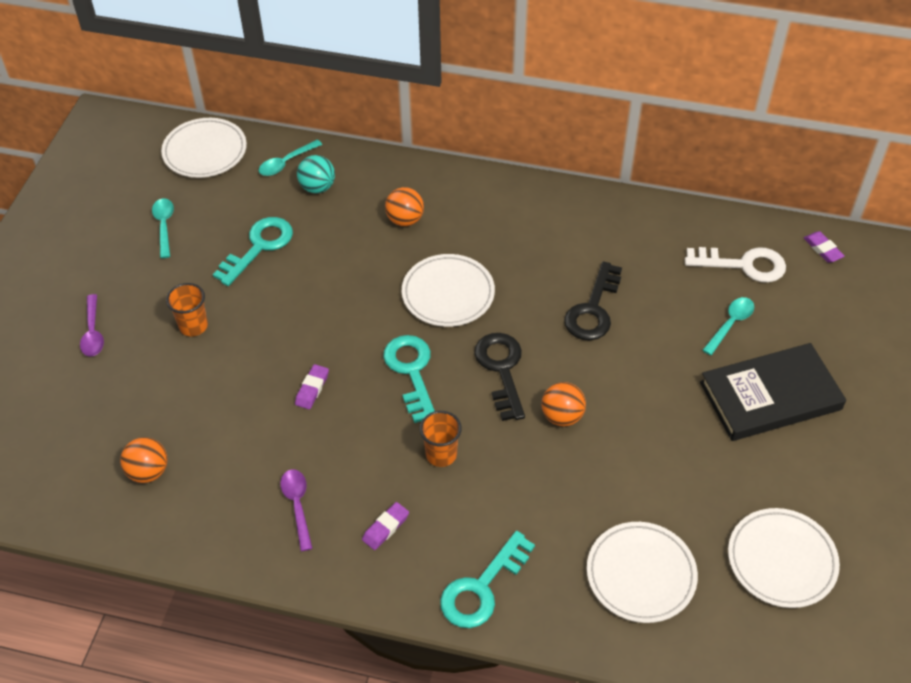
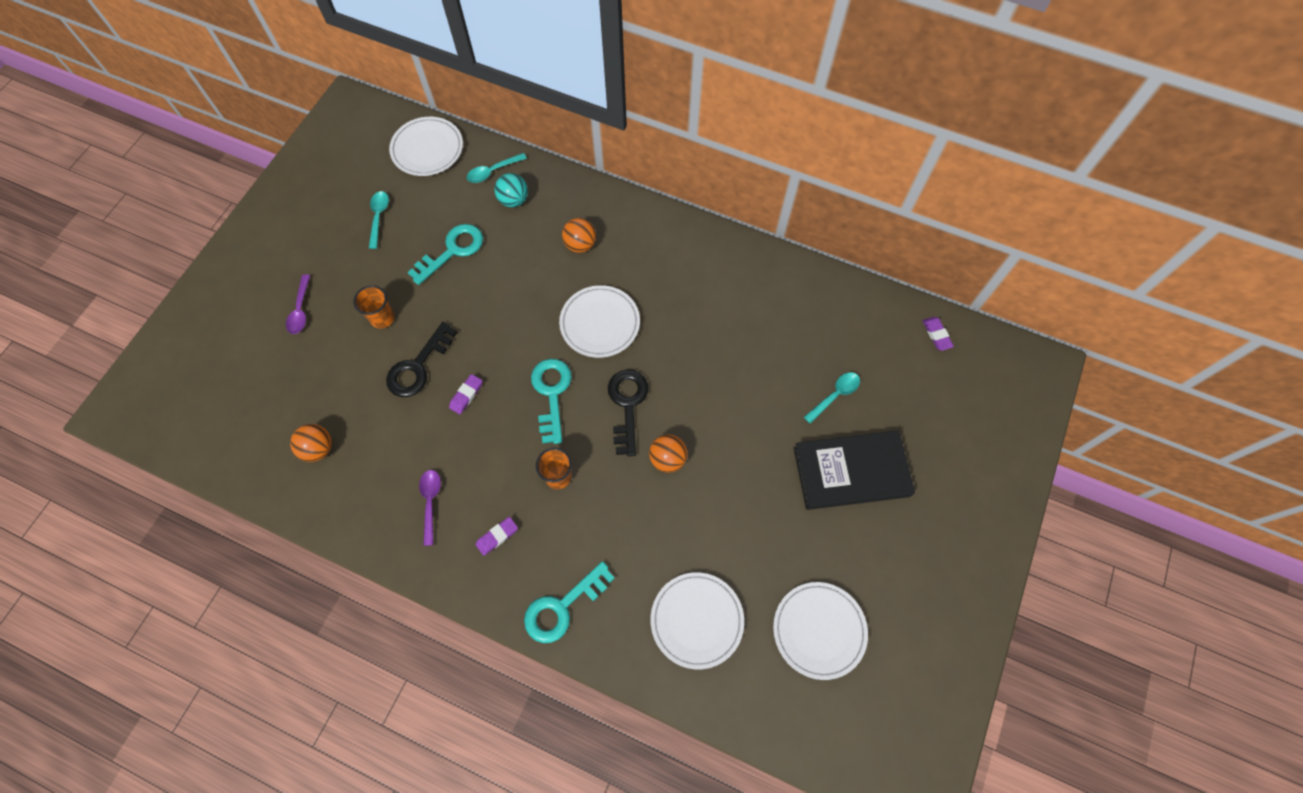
camera: 10 degrees right, 15 degrees up
(593, 309) = (719, 360): black key -> black key (418, 366)
(743, 265) = (861, 338): white key -> none

